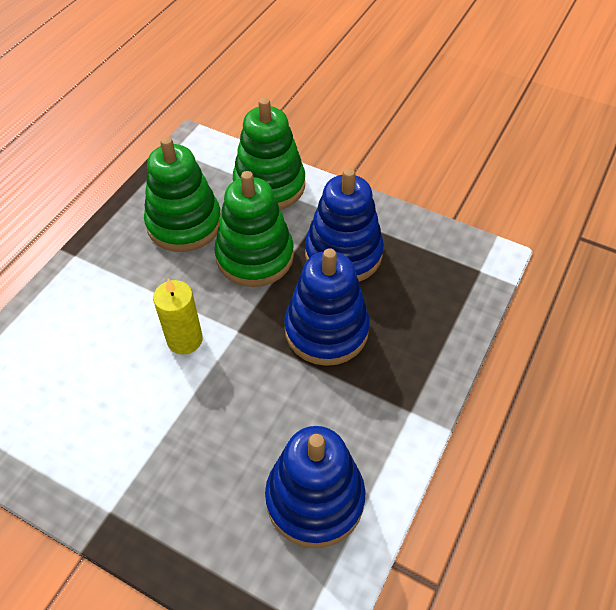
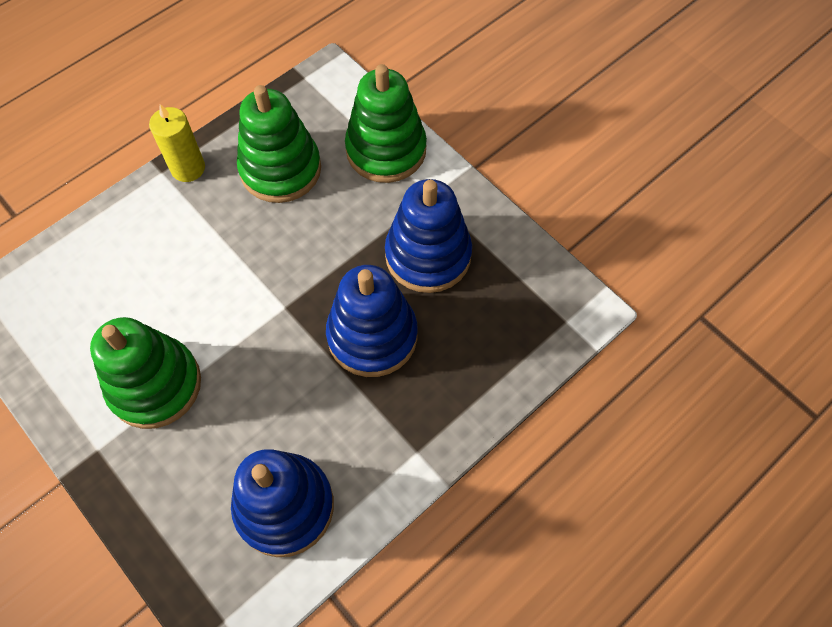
camera: 20 degrees right, 10 degrees up
(184, 339) = (230, 299): yellow candle -> yellow candle (188, 168)
(255, 256) = (336, 229): green stacking toy -> green stacking toy (155, 385)

